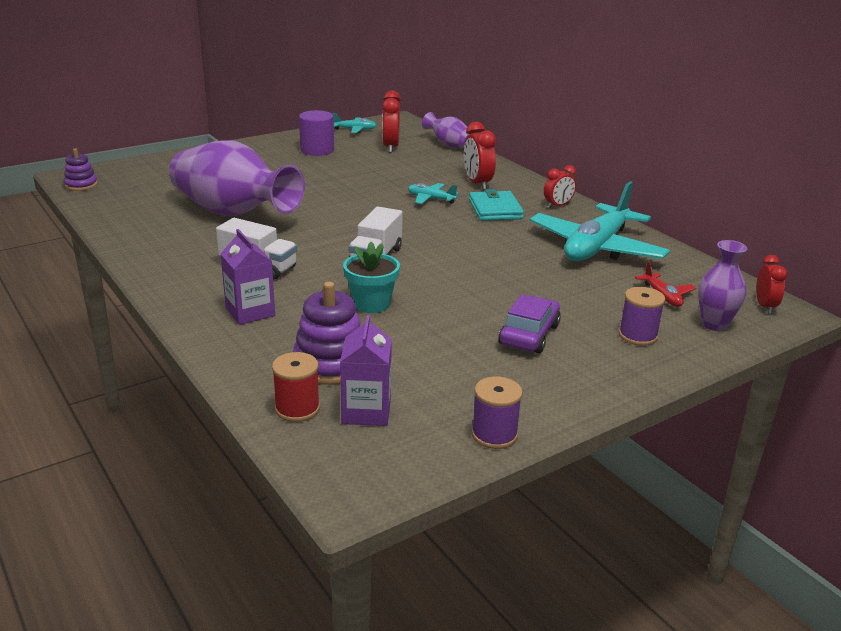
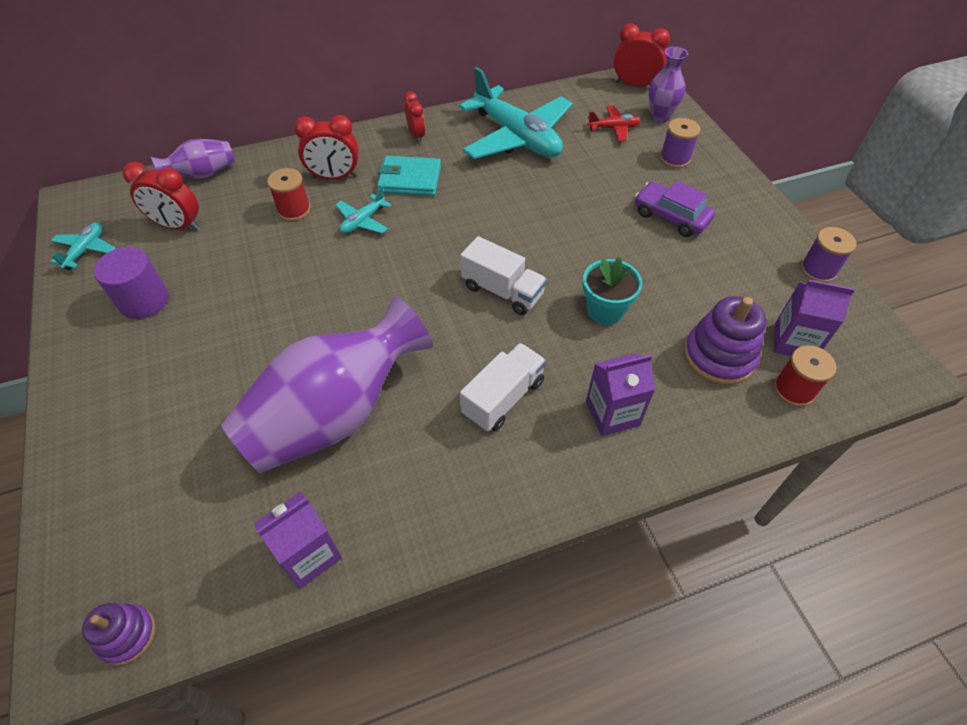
camera: 75 degrees left, 25 degrees up
(125, 219) = (309, 554): none -> purple carton
(429, 176) = (294, 210): none -> red spool
(765, 306) = (634, 85): red clock -> red clock, size x1.51

